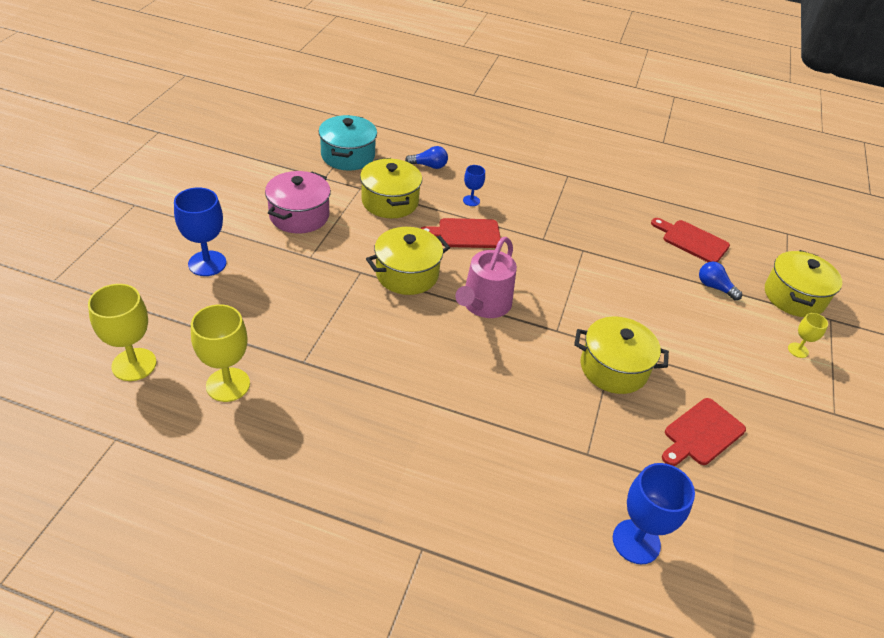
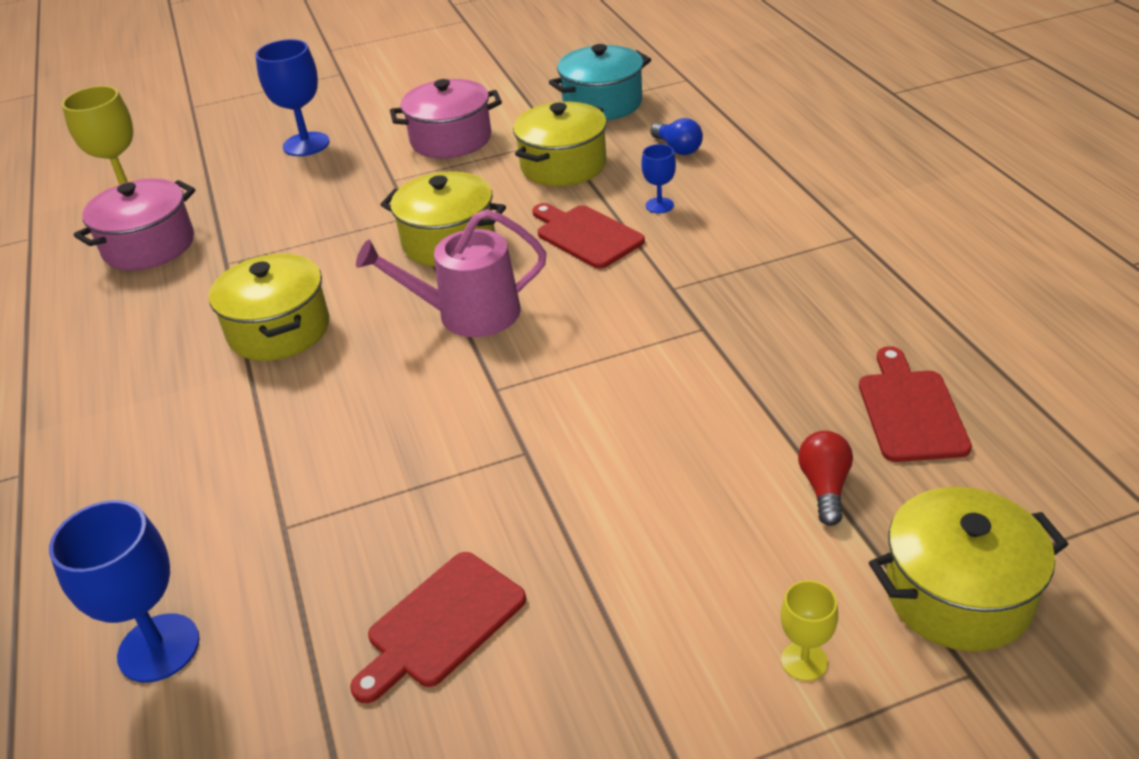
camera: 60 degrees right, 5 degrees down
(228, 385) = (149, 246): yellow goblet -> pink pot
(613, 368) = (481, 472): yellow pot -> yellow pot (279, 330)
(701, 434) = (441, 624): red cutting board -> red cutting board turned 60 degrees counterclockwise
(714, 287) = (824, 487): blue light bulb -> red light bulb

